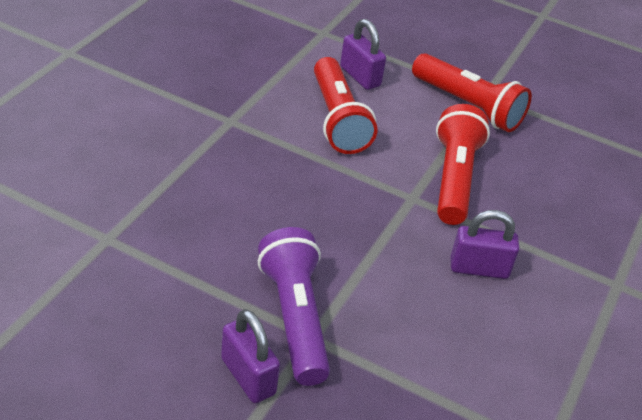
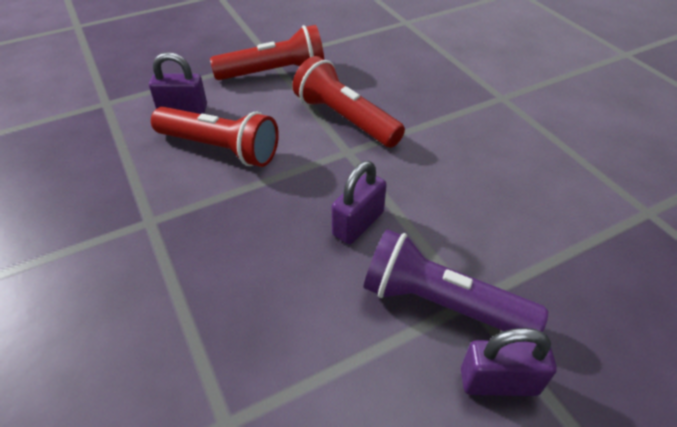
camera: 50 degrees left, 5 degrees up
(479, 268) = (449, 155): purple padlock -> purple padlock (358, 223)

